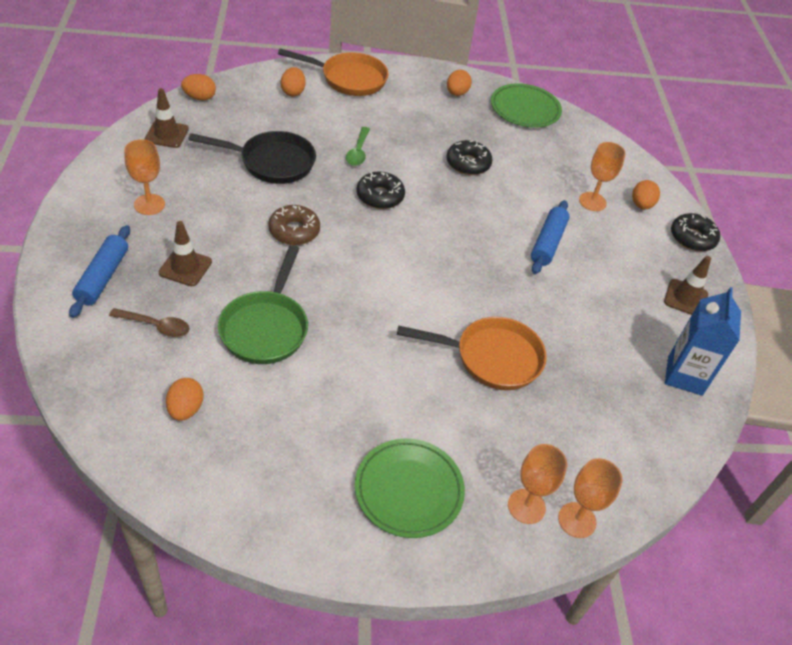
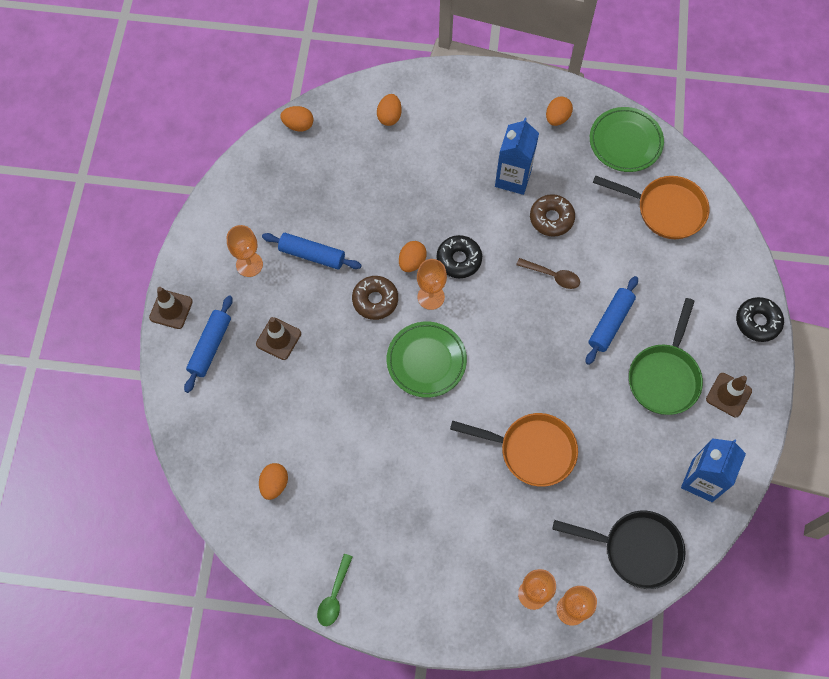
camera: 15 degrees right, 20 degrees up
(156, 326) = (253, 400): brown spoon -> brown spoon (552, 276)
(166, 134) = (266, 175): brown traffic cone -> brown traffic cone (171, 309)
(220, 195) = (312, 255): none -> blue rolling pin
(266, 327) = (342, 407): green pan -> green pan (664, 376)
(272, 162) = (361, 214): black pan -> black pan (636, 549)
(349, 79) = (448, 97): orange pan -> orange pan (665, 209)
(358, 152) = (445, 201): green spoon -> green spoon (334, 595)
(408, 490) = (441, 572): green plate -> green plate (426, 361)
(423, 135) = (513, 178): none -> blue carton
(468, 163) = (551, 218): black donut -> brown donut
(592, 201) = (667, 272): orange goblet -> orange goblet (431, 297)
(641, 205) = (717, 278): orange egg -> orange egg (412, 262)

